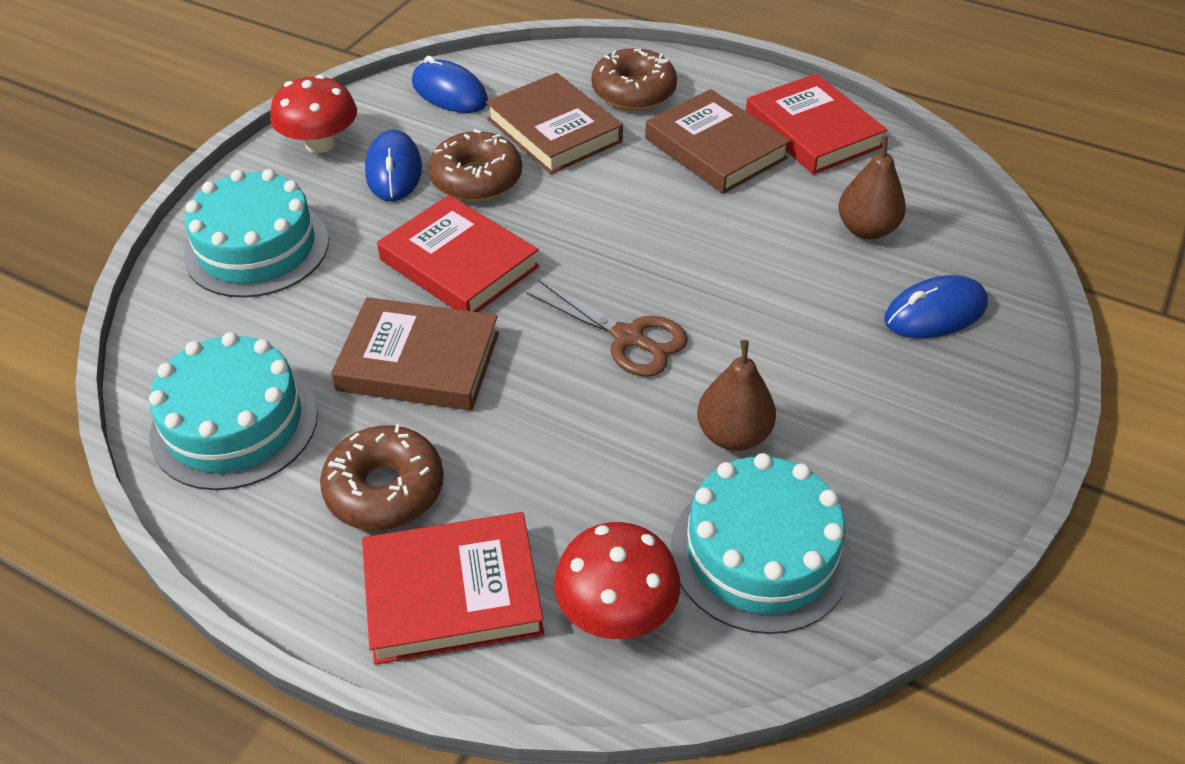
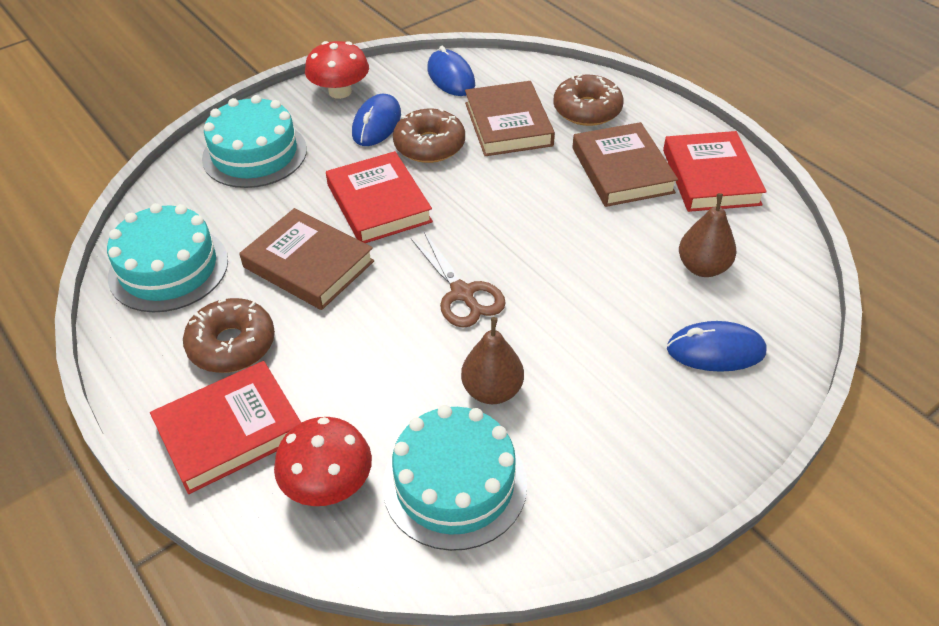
camera: 25 degrees right, 0 degrees up
(452, 593) = (230, 431): red book -> red book turned 45 degrees counterclockwise

